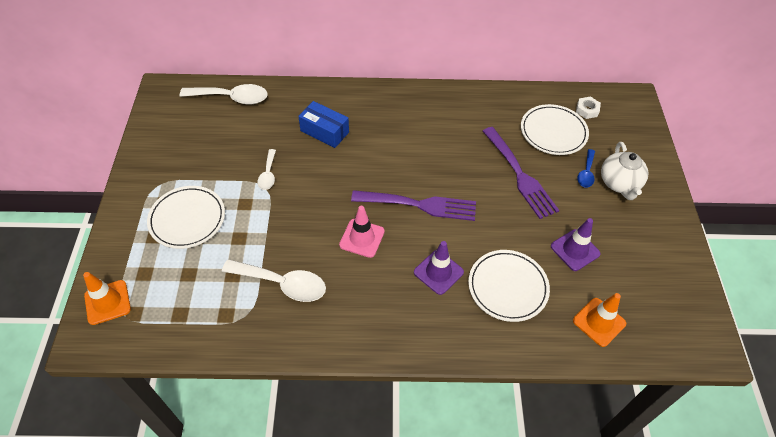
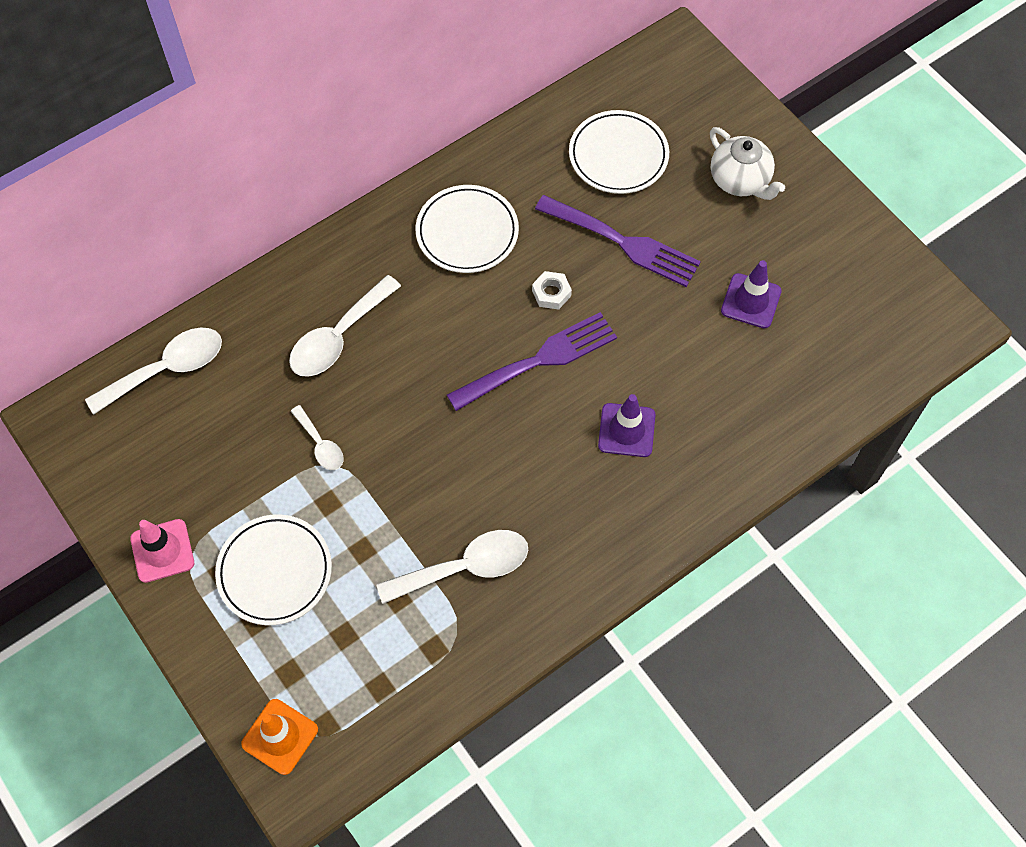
camera: 35 degrees left, 10 degrees up
(324, 131) = (338, 337): blue box -> white spoon
(362, 238) = (507, 449): pink traffic cone -> pink traffic cone (162, 551)
(507, 287) = (713, 396): white plate -> white plate (467, 232)
(586, 173) = (695, 190): blue spoon -> none
(587, 110) = (635, 97): white nut -> white nut (551, 293)
(599, 322) = (832, 371): orange traffic cone -> none

